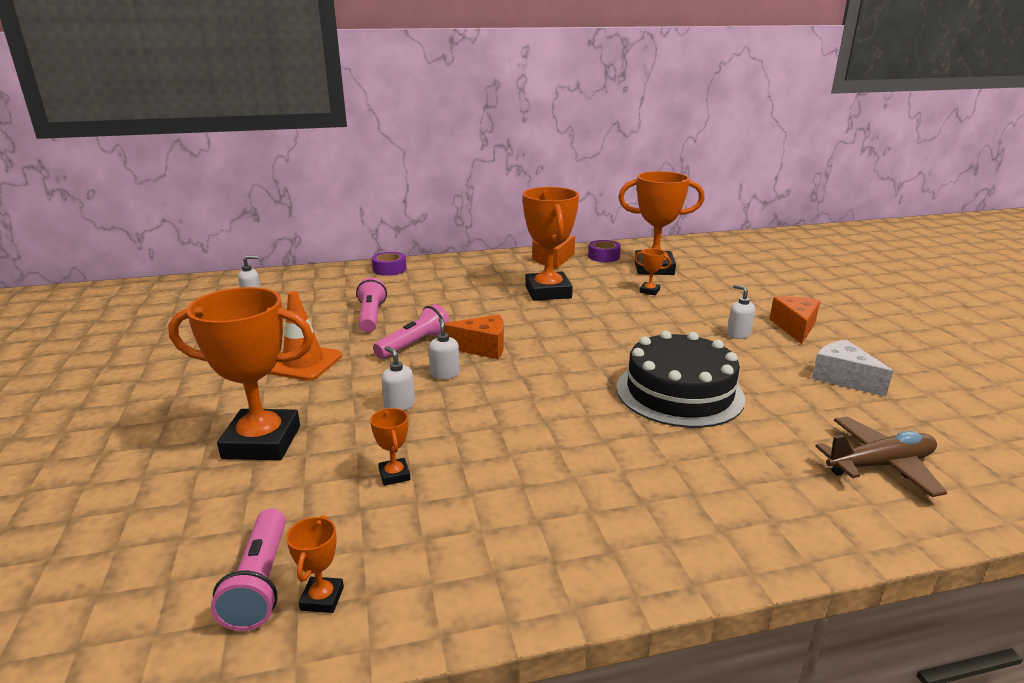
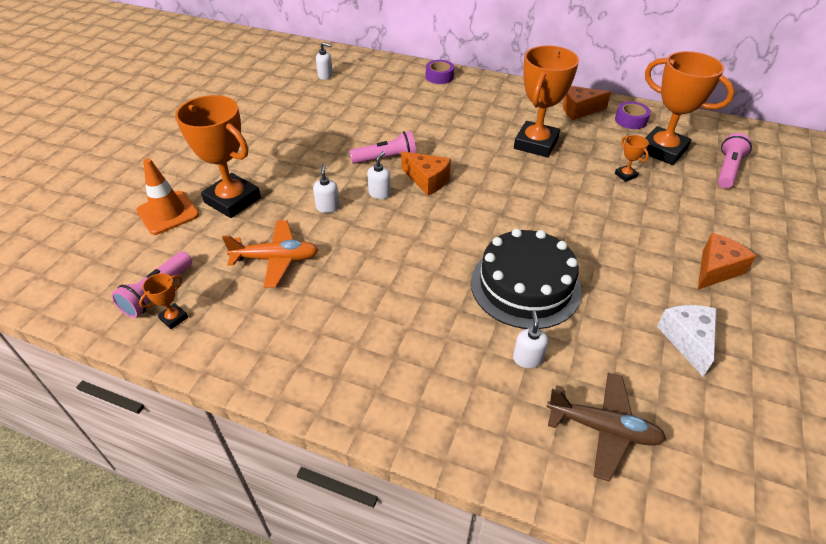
camera: 35 degrees right, 20 degrees up
(303, 363) = (306, 147): orange traffic cone -> orange traffic cone (168, 213)
(371, 316) = (383, 121): pink flashlight -> pink flashlight (727, 169)
(394, 475) = (276, 259): orange trophy -> orange plane
(738, 334) = (649, 253): white soap dispenser -> white soap dispenser (527, 358)

